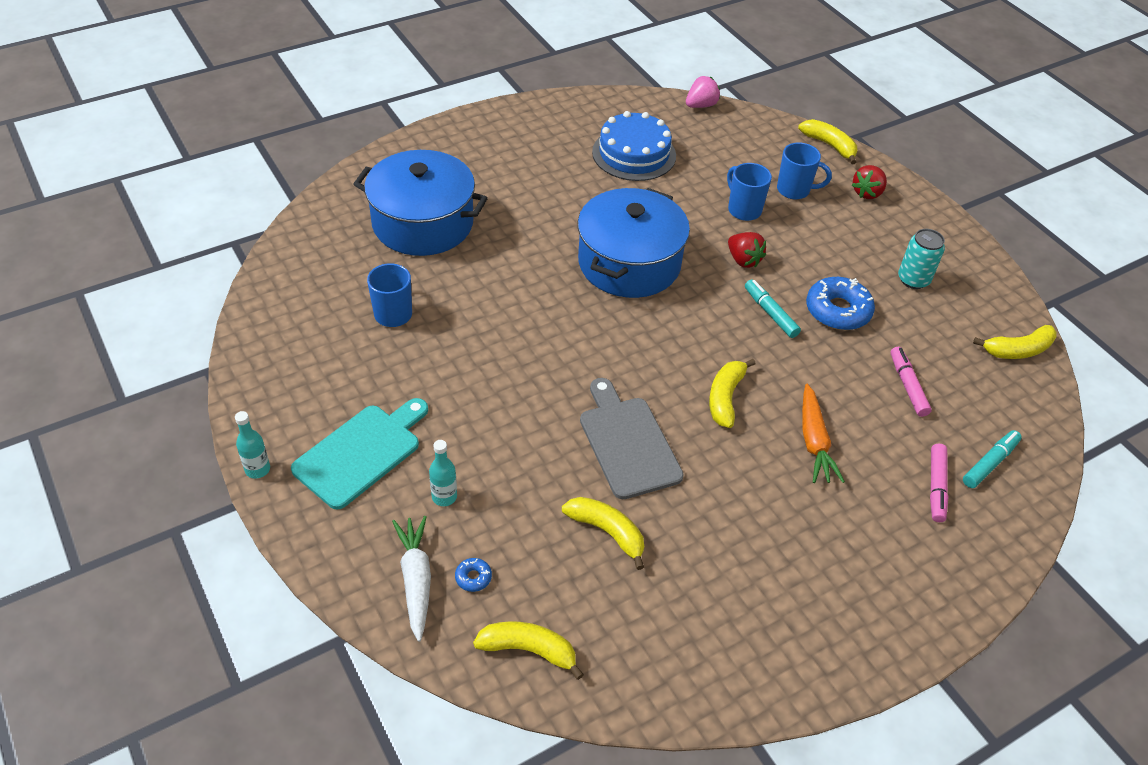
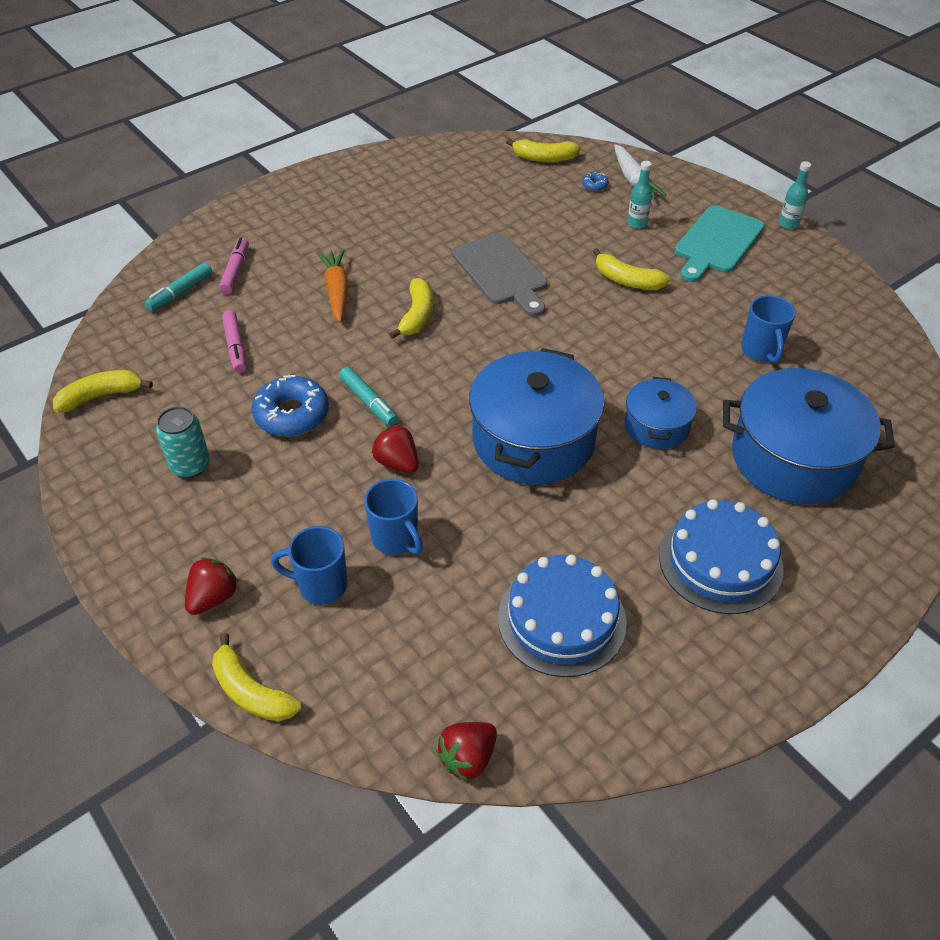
camera: 175 degrees right, 0 degrees up
(515, 169) = (720, 561): none -> blue cake
(522, 261) = (656, 426): none -> blue pot
(607, 532) = (506, 217): yellow banana -> yellow banana (627, 280)
(701, 105) = (468, 758): pink strawberry -> red strawberry

